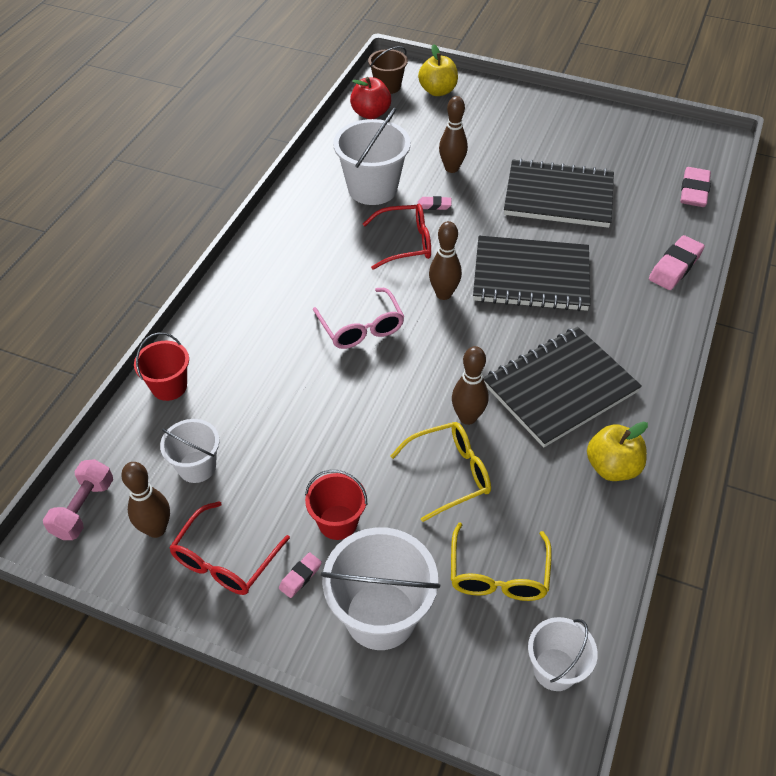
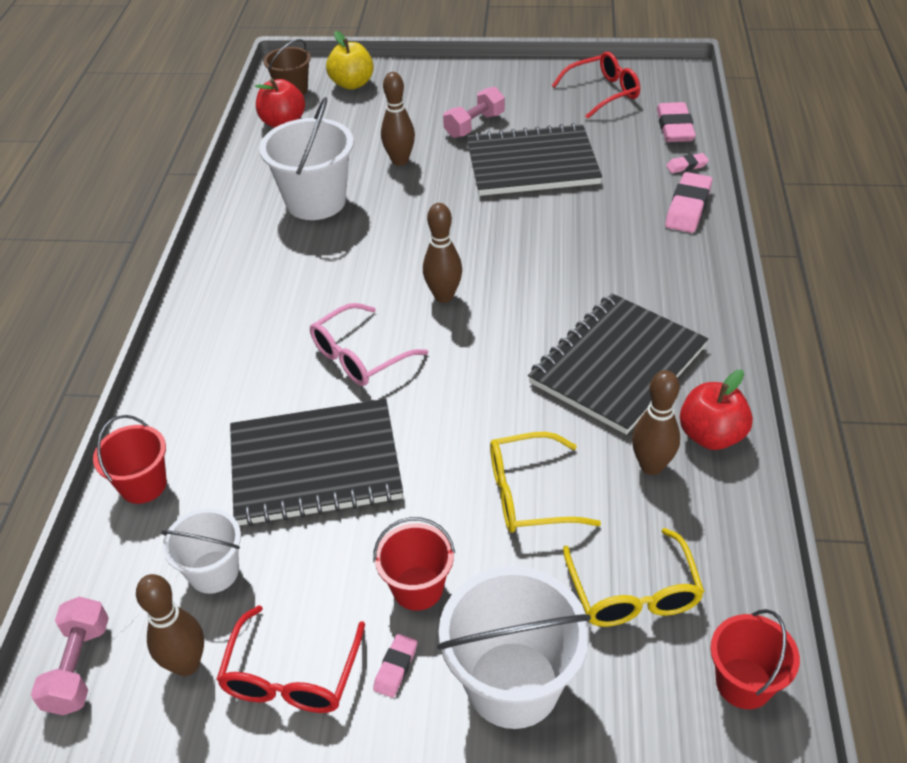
camera: 15 degrees left, 5 degrees down
(361, 327) = (360, 356): pink glasses -> pink glasses turned 90 degrees clockwise
(405, 243) = (377, 251): red glasses -> red glasses (602, 93)
(434, 205) = (395, 204): pink eraser -> pink eraser (686, 166)
(449, 474) = (530, 494): yellow glasses -> yellow glasses turned 150 degrees counterclockwise
(467, 417) = (526, 424): brown bowling pin -> brown bowling pin (651, 466)
(524, 151) = (474, 125): none -> pink dumbbell
(531, 276) = (535, 253): black notebook -> black notebook (315, 465)
(555, 669) = (744, 683): white bucket -> red bucket
(612, 467) = (711, 435): yellow apple -> red apple

